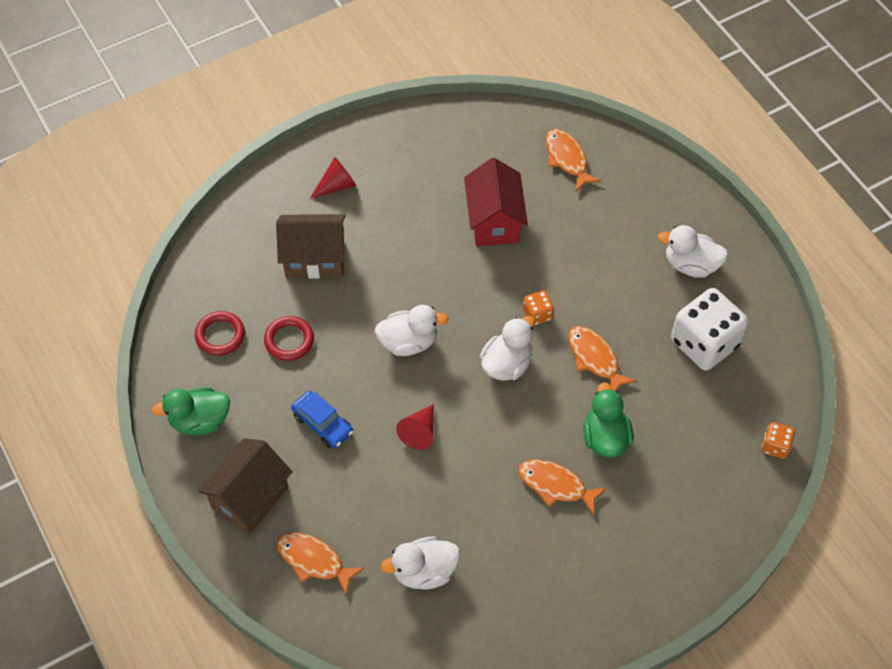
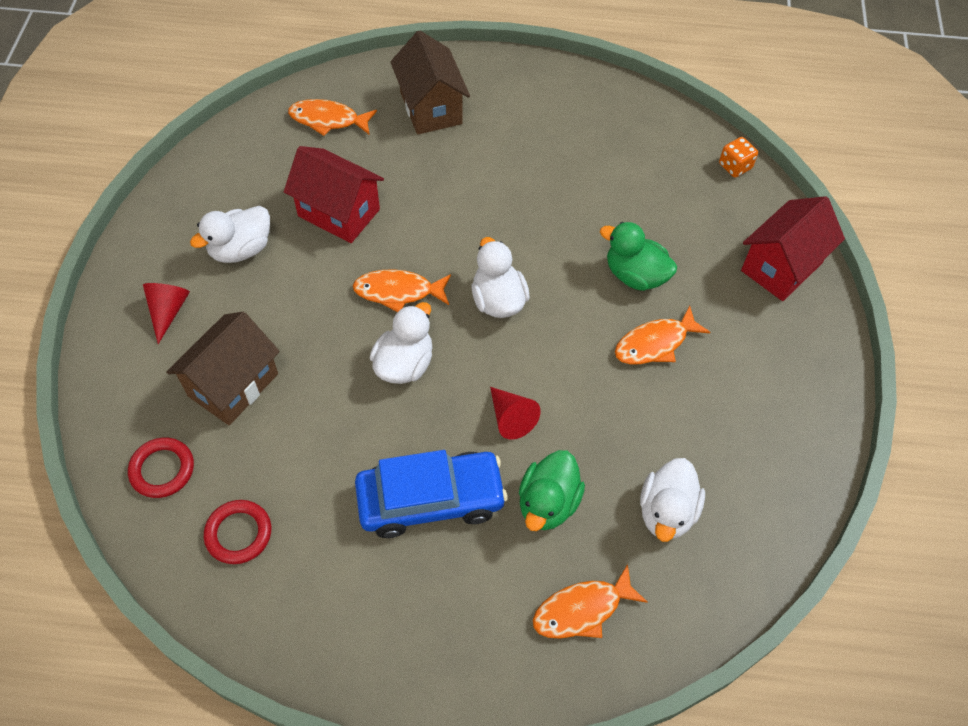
camera: 55 degrees left, 0 degrees up
(199, 421) = (325, 622): green duck -> green duck (548, 503)
(250, 498) = (460, 628): brown house -> brown house (431, 108)
(289, 340) = (306, 469): red ring -> red ring (162, 469)
(323, 424) = (431, 499): blue car -> blue car, size x1.72
(537, 314) = (467, 244): orange dice -> none
(595, 359) = (550, 232): orange fish -> orange fish (398, 292)
(691, 265) = (516, 108): white duck -> white duck (241, 249)
(703, 533) = (781, 267): none -> red house
(704, 343) = (600, 148): white dice -> none

